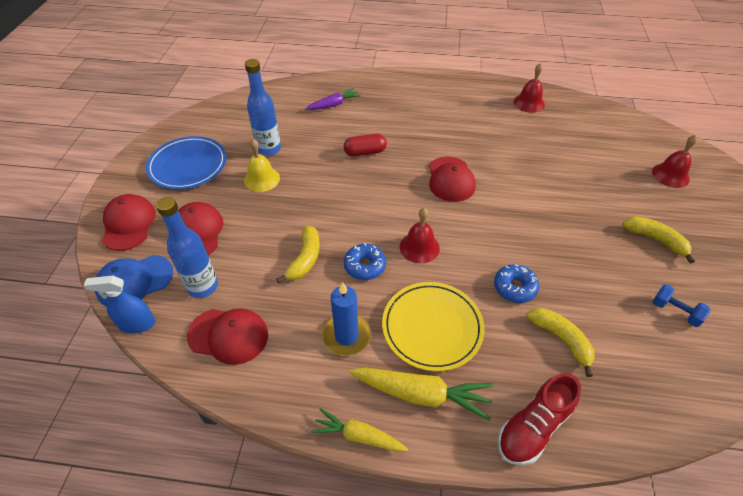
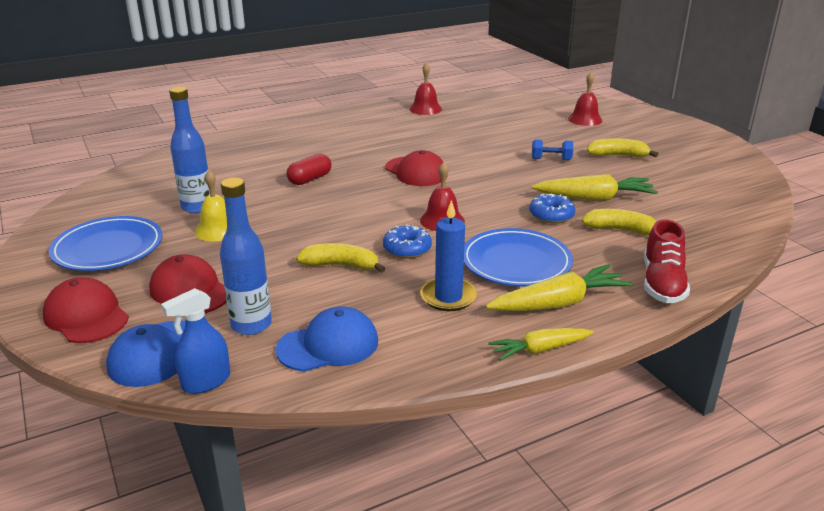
camera: 35 degrees left, 20 degrees down
(228, 335) = (328, 345): red cap -> blue cap
(305, 259) = (341, 266): yellow banana -> yellow banana turned 60 degrees counterclockwise
(334, 105) = (232, 158): purple carrot -> none
(432, 327) = (516, 262): yellow plate -> blue plate
(576, 286) = (594, 198): none -> yellow carrot
(675, 311) = (675, 187): blue dumbbell -> blue dumbbell (551, 159)

